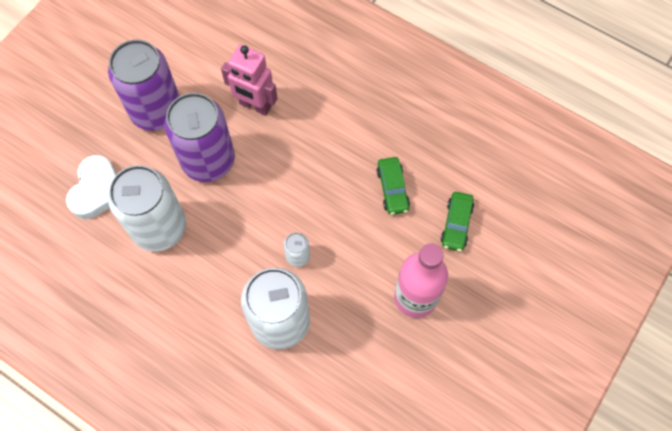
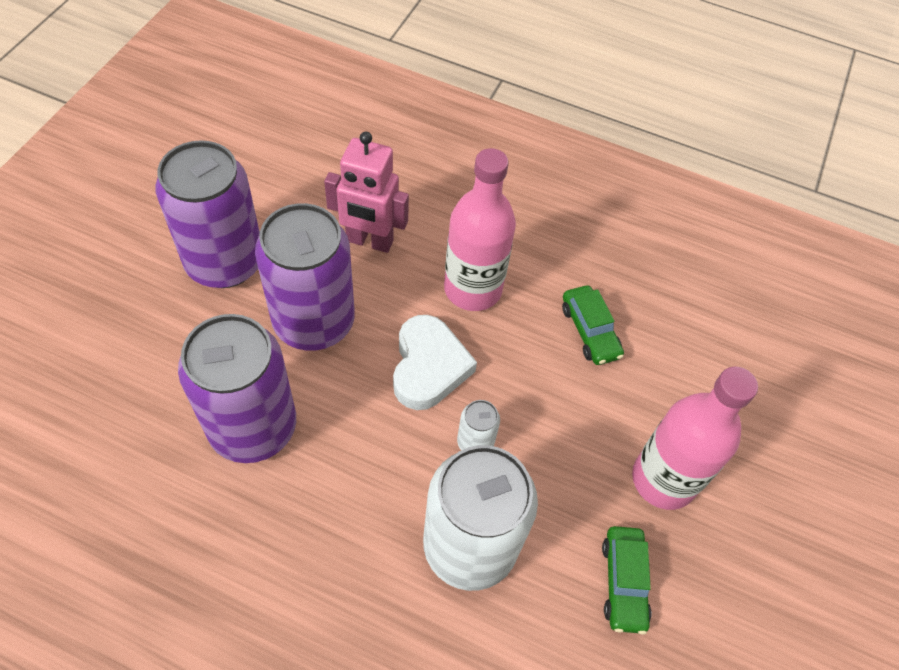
camera: 15 degrees left, 10 degrees down
(97, 190) = (146, 384): white heart -> white heart (428, 367)
(159, 227) = (253, 427): white can -> purple can
(319, 149) = (473, 289): none -> pink bottle
(456, 224) = (691, 368): green car -> green car (623, 582)

